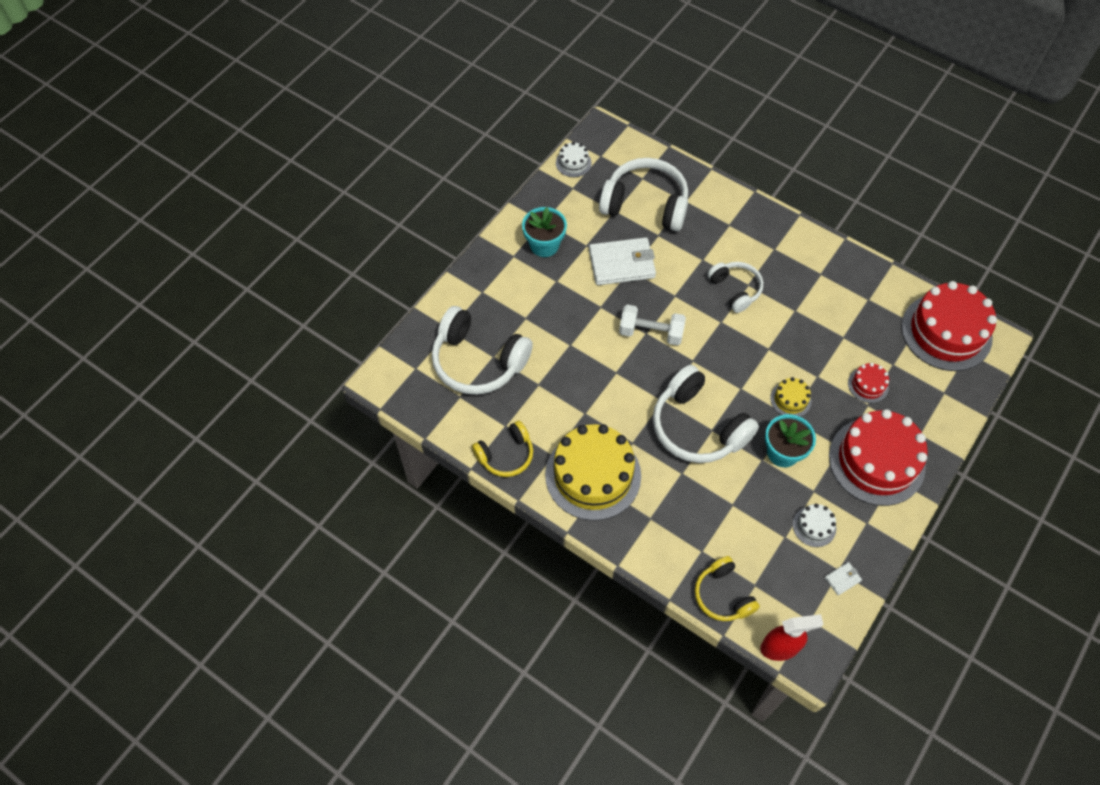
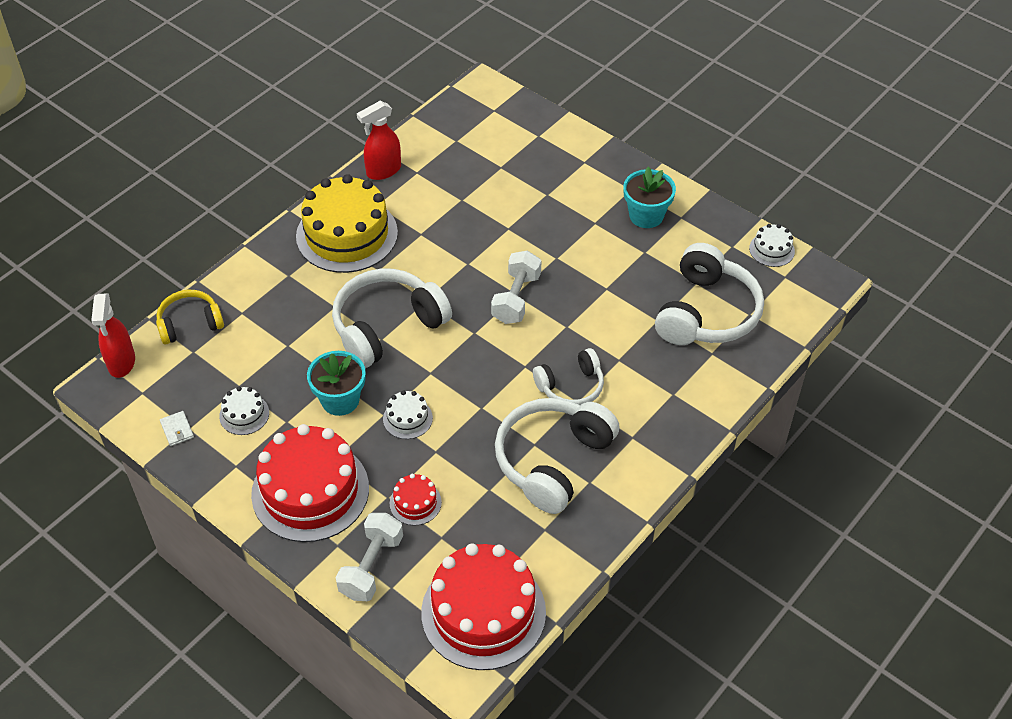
camera: 95 degrees right, 10 degrees down
(478, 361) = (496, 155): white headphones -> white headphones (552, 461)
(506, 455) = (383, 171): yellow headphones -> red spray bottle
(622, 264) = (616, 282): white wallet -> none
(790, 399) = (407, 418): yellow cake -> white cake
(931, 408) = (371, 566): none -> white dumbbell

